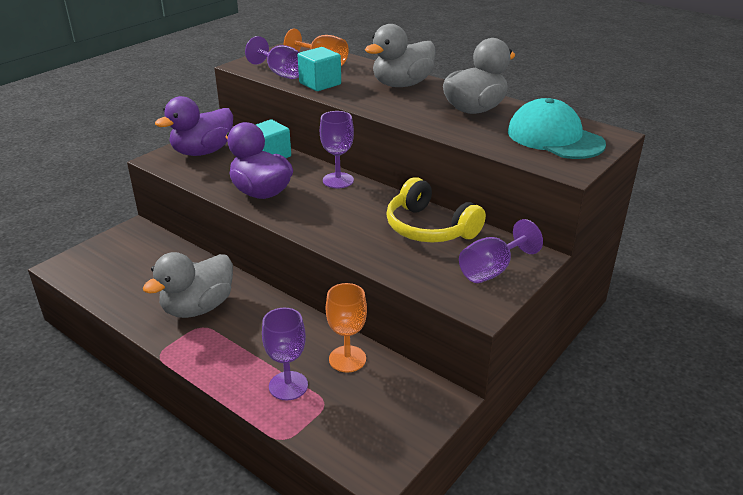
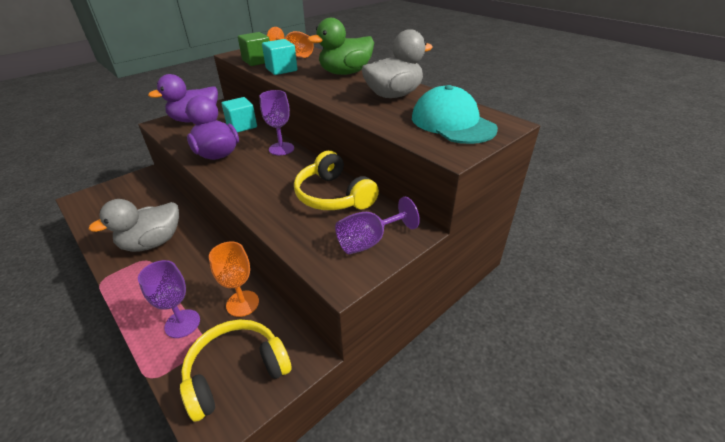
camera: 10 degrees right, 5 degrees up
(280, 73) = (257, 61): purple goblet -> green cube
(375, 422) = (236, 372): none -> yellow headphones
(402, 84) = (345, 73): grey duck -> green duck

